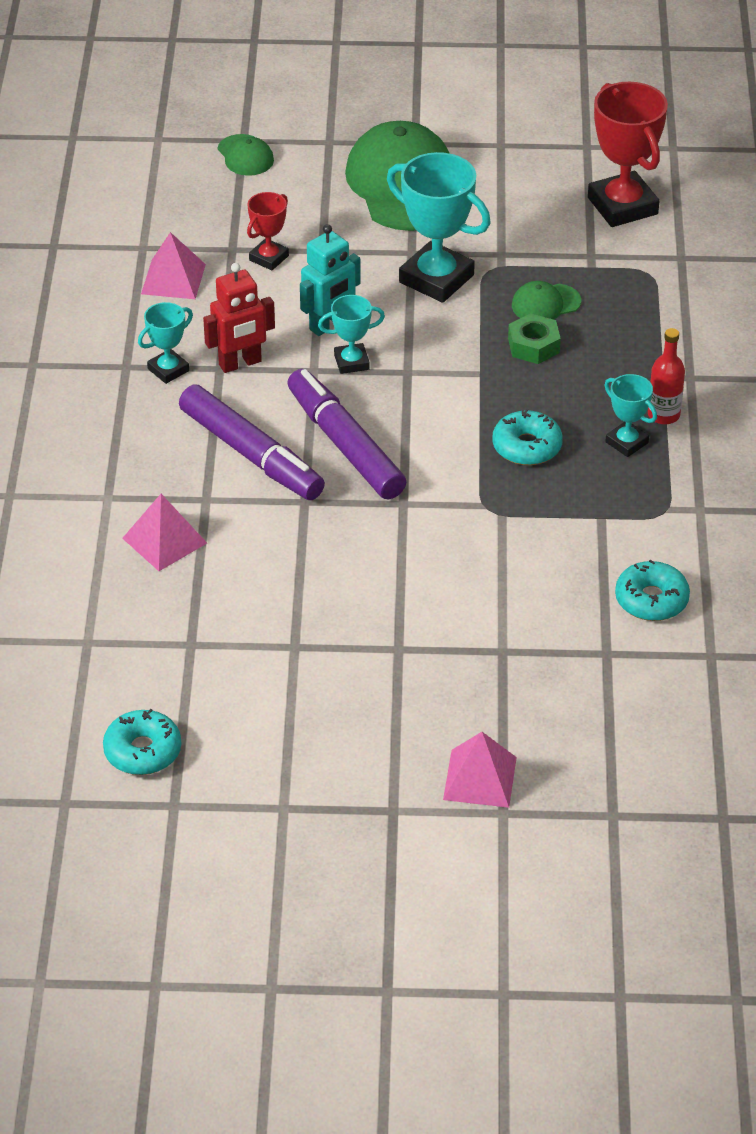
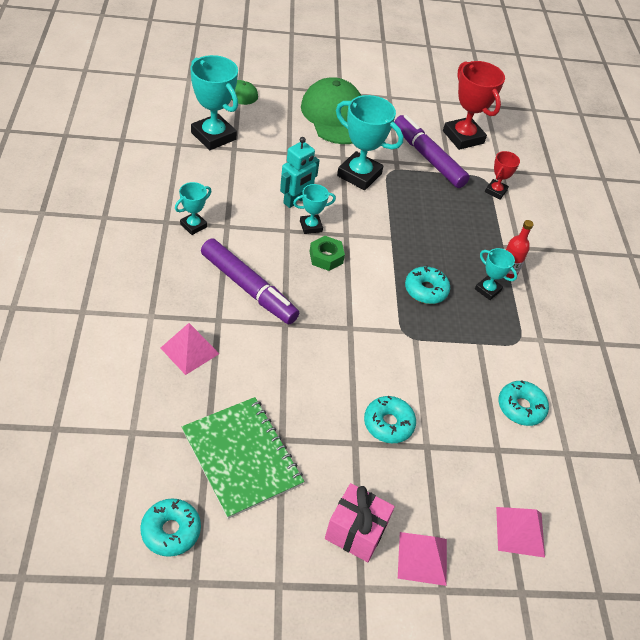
camera: 10 degrees left, 5 degrees up
(173, 279) = (197, 165): pink pyramid -> pink pyramid (520, 531)
(199, 231) = (213, 136): none -> turquoise trophy
(237, 668) = (241, 457): none -> green notebook
(240, 363) = (240, 223): red robot -> none
(269, 258) = (256, 155): red trophy -> red trophy (495, 191)
(345, 445) = (309, 284): purple marker -> purple marker (428, 158)
(390, 750) = (355, 532): none -> pink gift
(449, 624) = (388, 424): none -> turquoise donut
(533, 345) = (422, 221): green nut -> green nut (326, 257)
(545, 303) = (426, 194): green cap -> none

